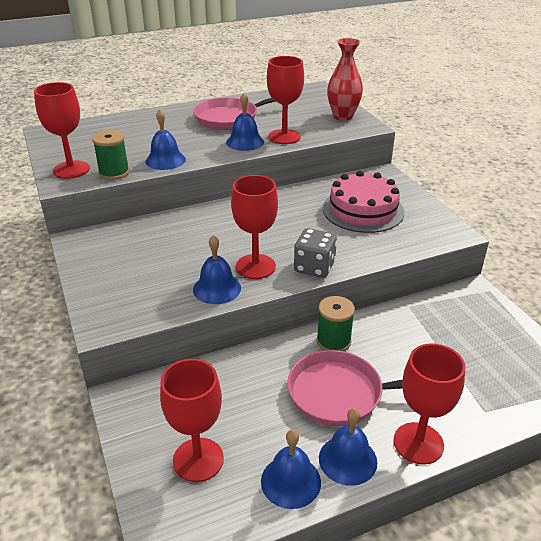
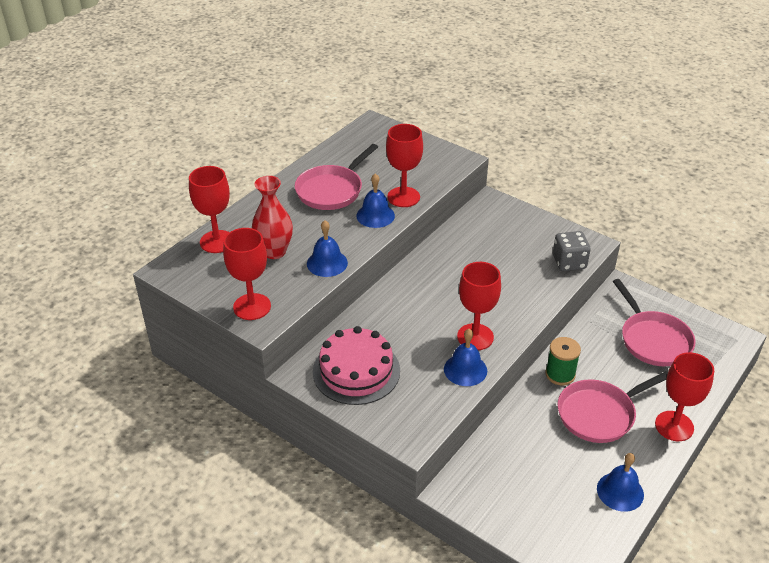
camera: 30 degrees left, 5 degrees up
(114, 173) = (296, 295): green spool -> none
(198, 459) = (549, 508): red goblet -> red goblet (217, 242)
(314, 267) = (519, 319): grey dice -> grey dice (569, 262)
(343, 116) = (430, 154): red vase -> red vase (274, 252)
(347, 459) = (642, 459): blue bell -> none
(363, 210) = (507, 247): pink cake -> pink cake (356, 371)
(468, 349) = (653, 339): none -> pink pan

